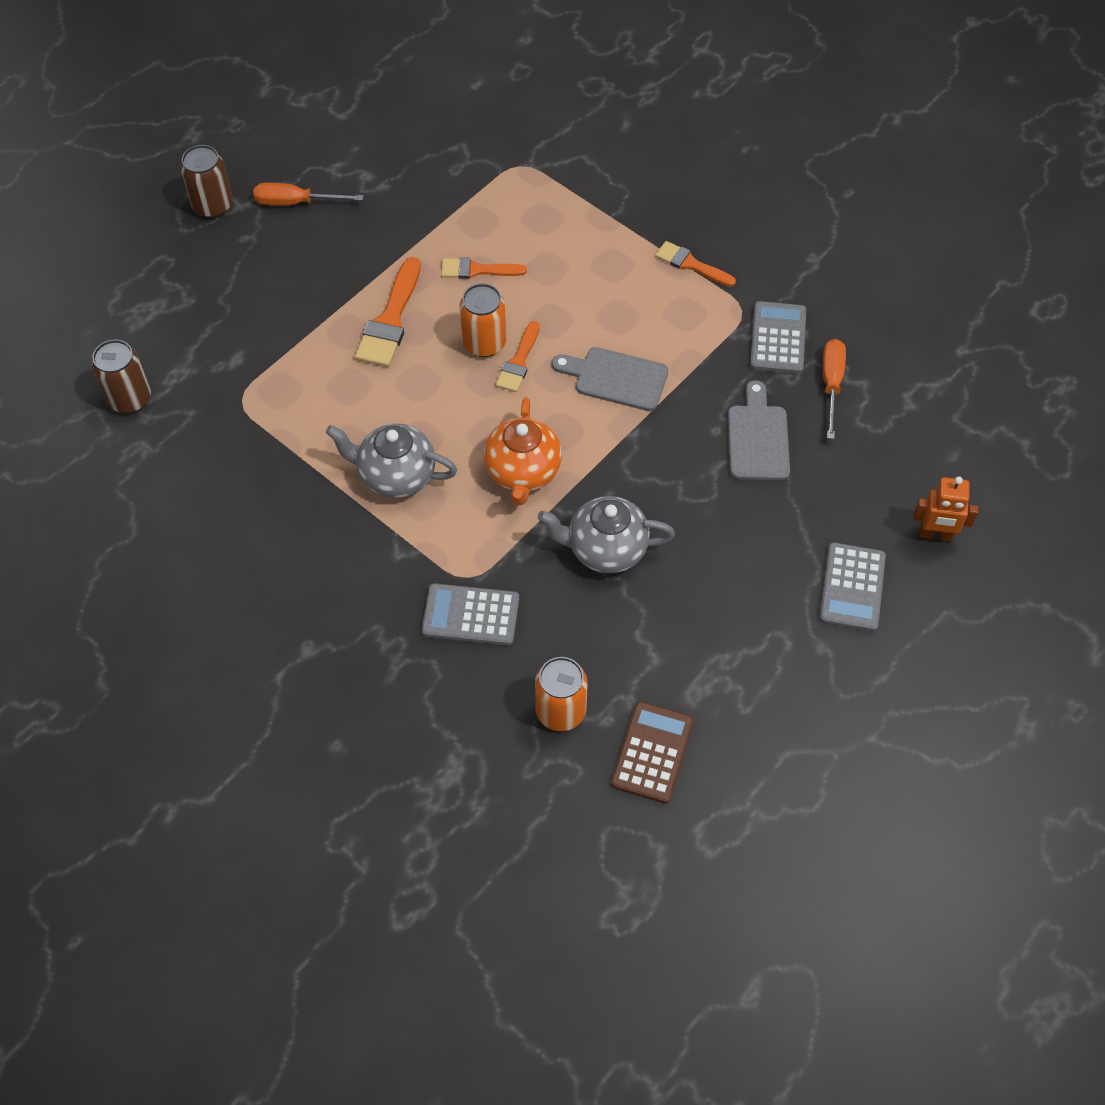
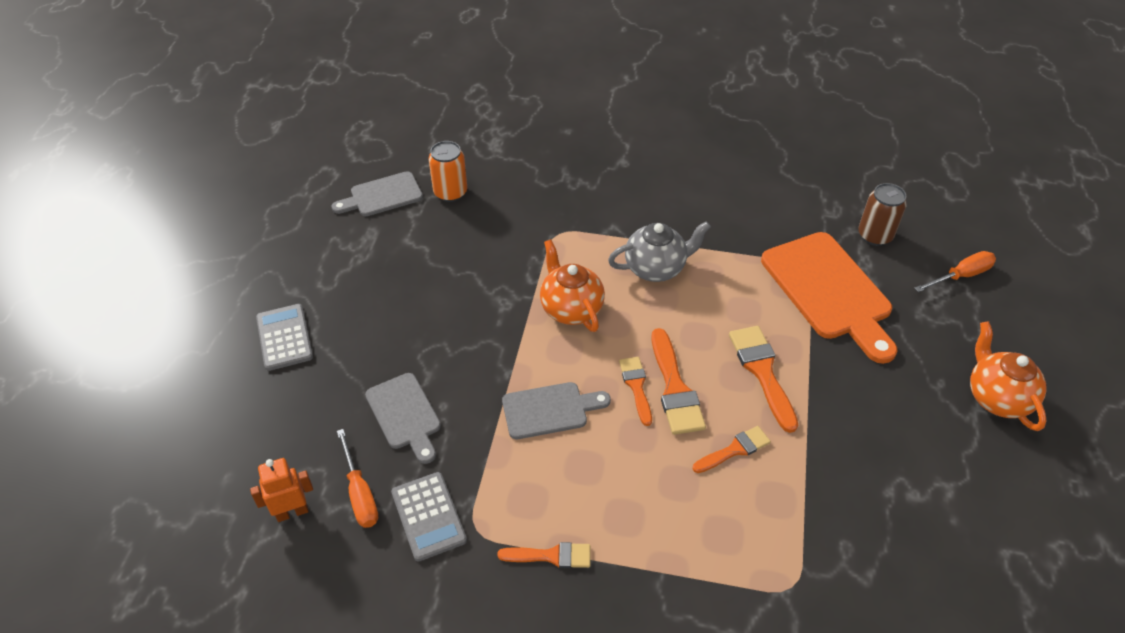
camera: 150 degrees right, 10 degrees down
(213, 205) = (997, 398): brown can -> orange teapot
(245, 364) = (829, 291): none -> orange cutting board
(296, 202) = (939, 435): orange screwdriver -> orange screwdriver (961, 276)
(470, 615) = (541, 215): grey calculator -> none
(484, 343) = (675, 388): orange can -> orange brush
(605, 549) = (478, 286): grey teapot -> none
(652, 752) = (382, 195): brown calculator -> grey cutting board
(935, 535) = (227, 403): orange robot -> orange robot (292, 512)

